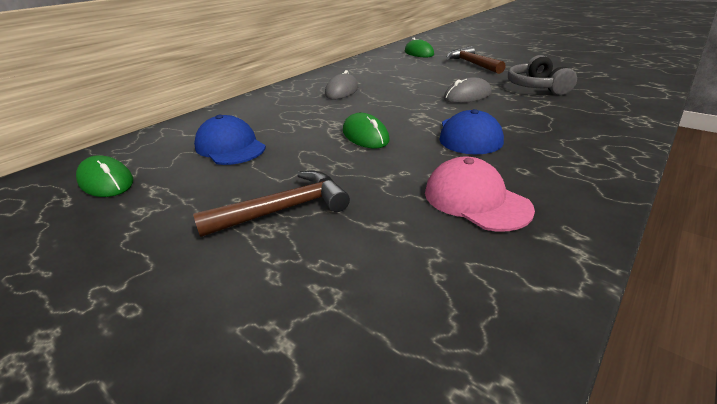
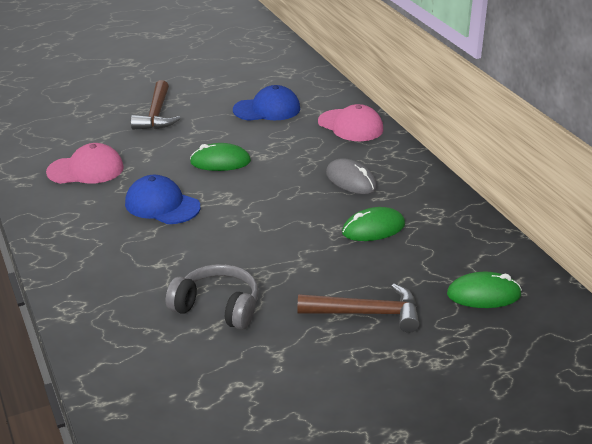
camera: 115 degrees right, 0 degrees up
(106, 181) = (260, 71): green mouse -> green mouse (373, 229)
(248, 108) = (350, 126): none -> pink cap
(467, 96) = (247, 246): grey mouse -> none

